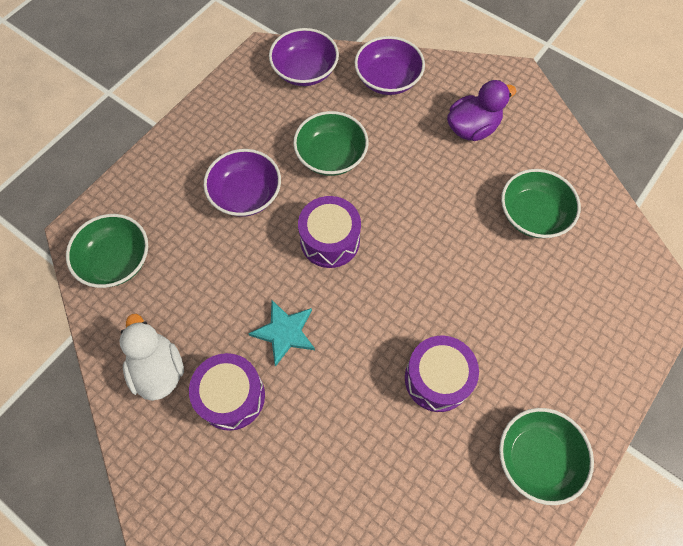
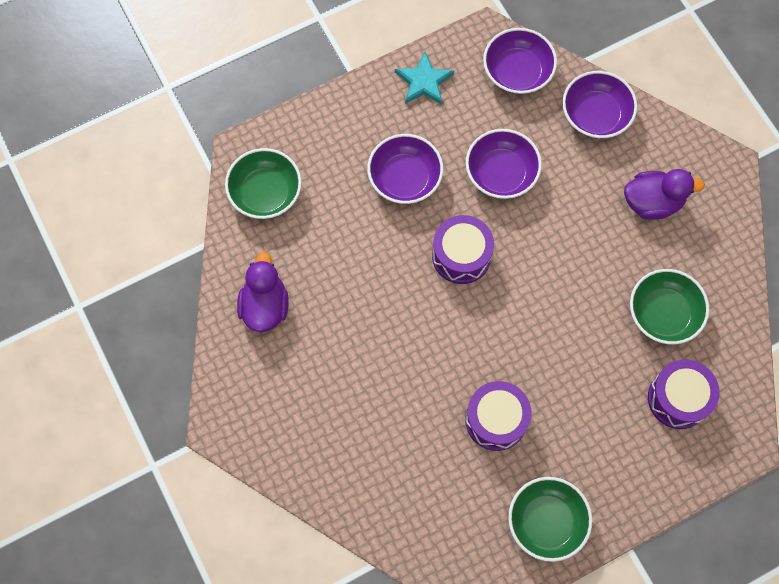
camera: 25 degrees right, 5 degrees up
(158, 369) = (265, 306): white duck -> purple duck
(231, 396) = (316, 356): purple drum -> purple drum (678, 398)
(284, 332) = (383, 321): turquoise star -> turquoise star (424, 81)
(331, 156) = (501, 173): green bowl -> purple bowl

